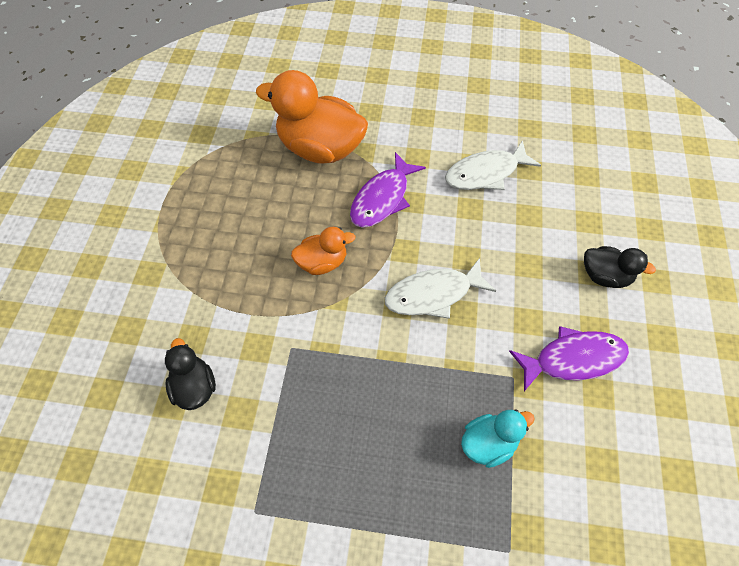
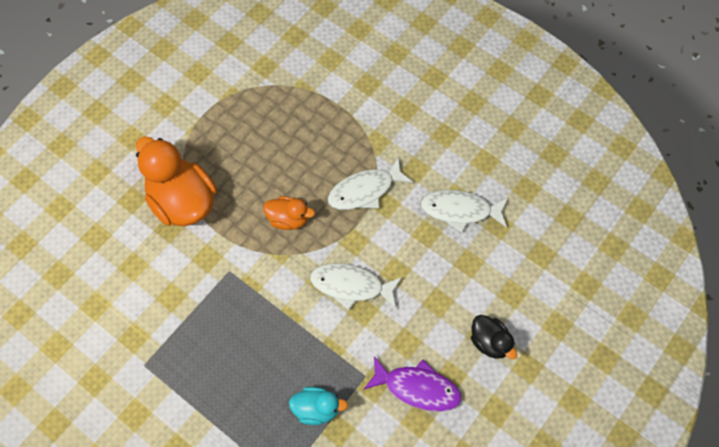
camera: 30 degrees right, 5 degrees up
(195, 387) = (152, 264): black duck -> none
(320, 148) = (345, 123): orange duck -> orange duck (182, 201)
(382, 198) = (365, 191): purple fish -> white fish

